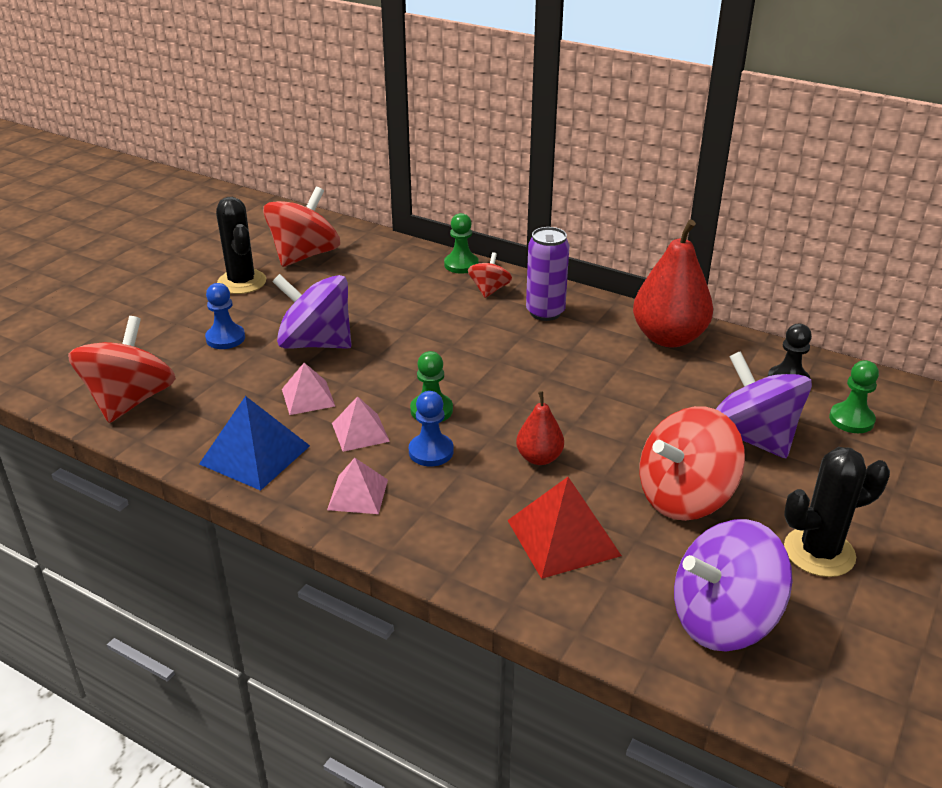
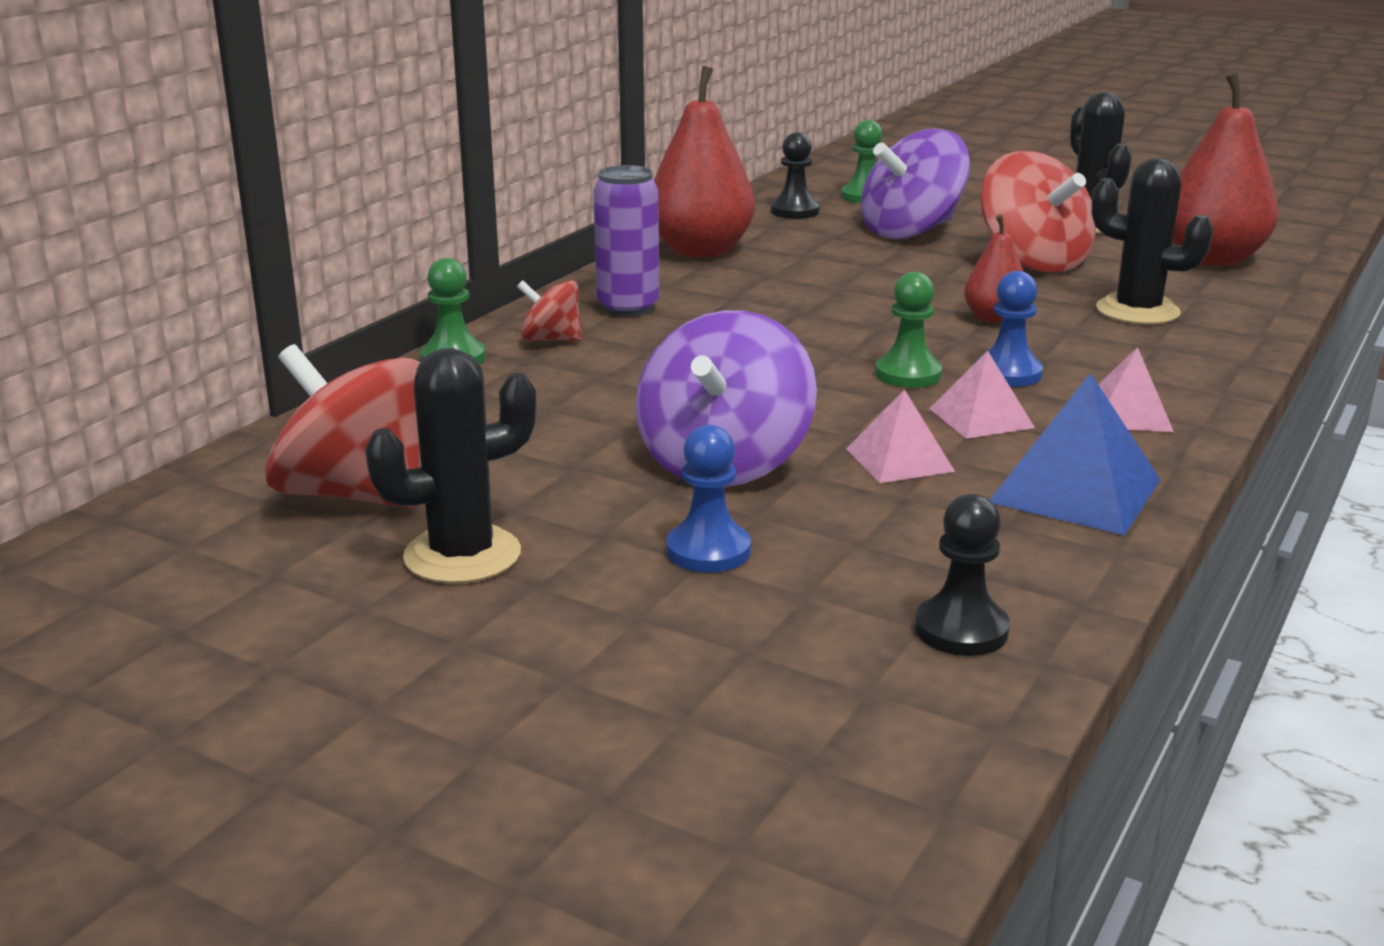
camera: 90 degrees left, 10 degrees down
(130, 401) = (961, 630): red spinning top -> black pawn
(563, 537) = (1137, 311): red pyramid -> black cactus
(723, 619) = (1212, 259): purple spinning top -> red pear

